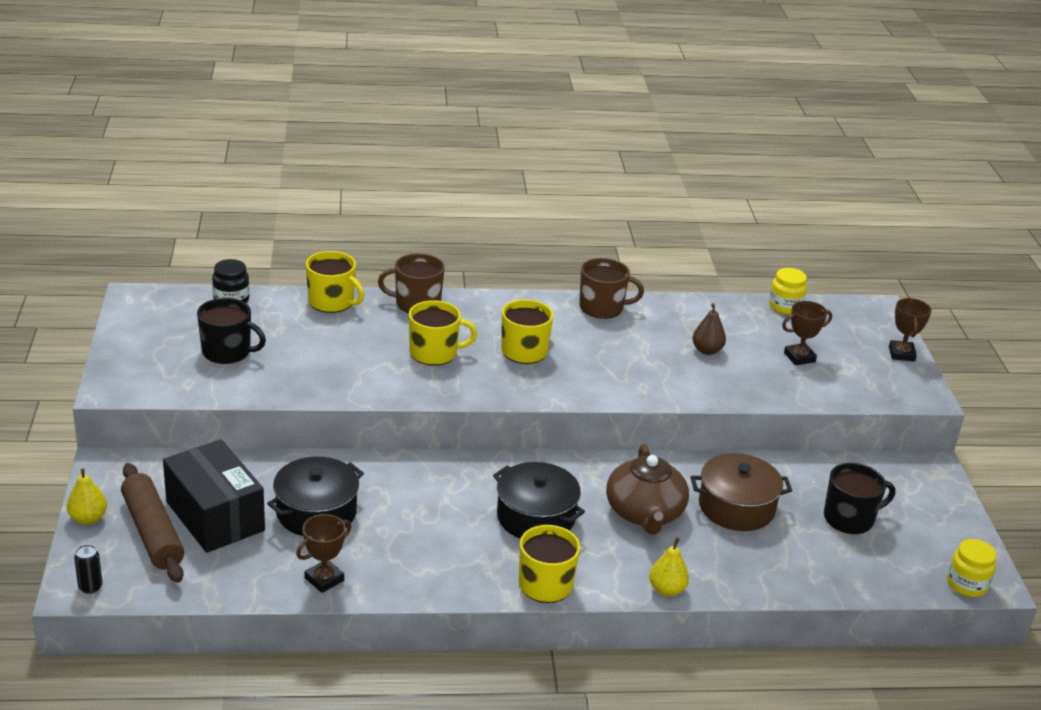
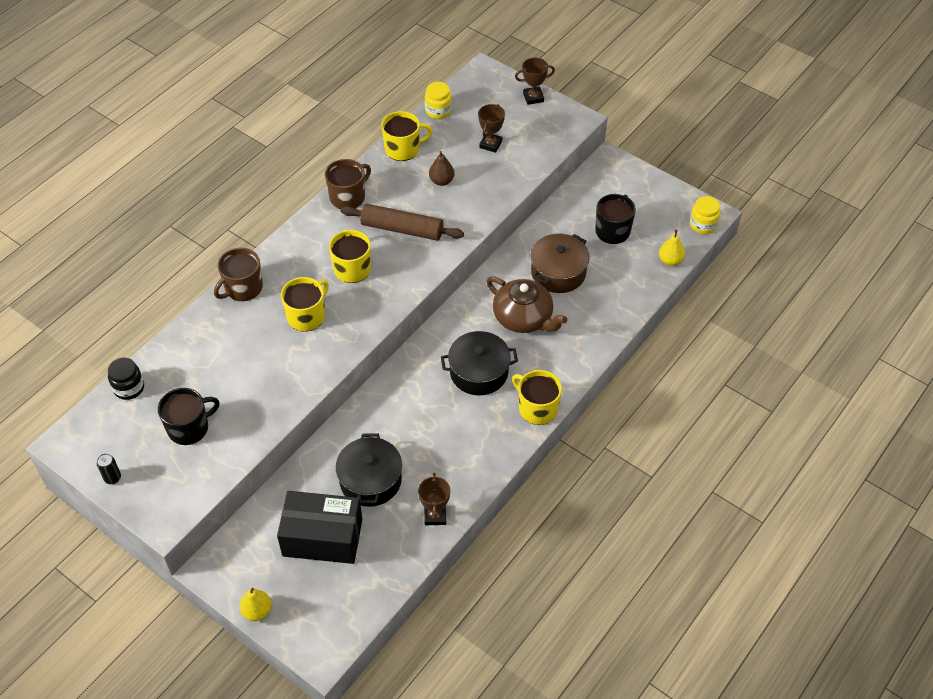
camera: 45 degrees left, 20 degrees up
(90, 587) = (328, 647): black can -> black can (112, 478)
(153, 532) = (306, 581): brown rolling pin -> brown rolling pin (402, 229)
(332, 302) = (192, 332): yellow mug -> yellow mug (403, 149)
(667, 590) = (592, 356): yellow pear -> yellow pear (670, 260)
(901, 354) = (533, 97): brown trophy -> brown trophy turned 60 degrees counterclockwise

